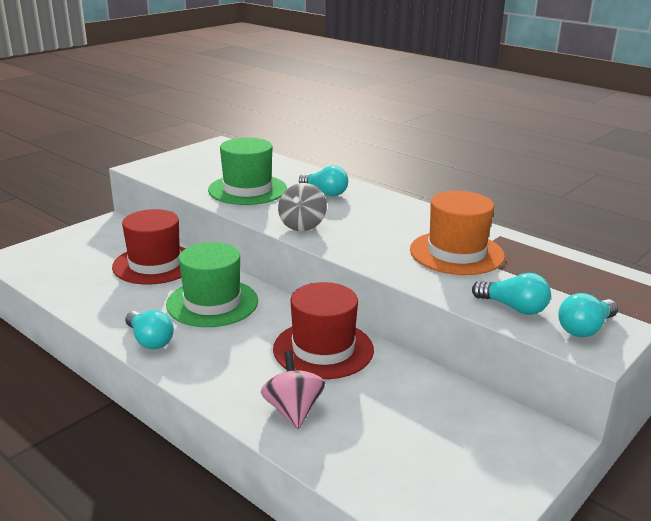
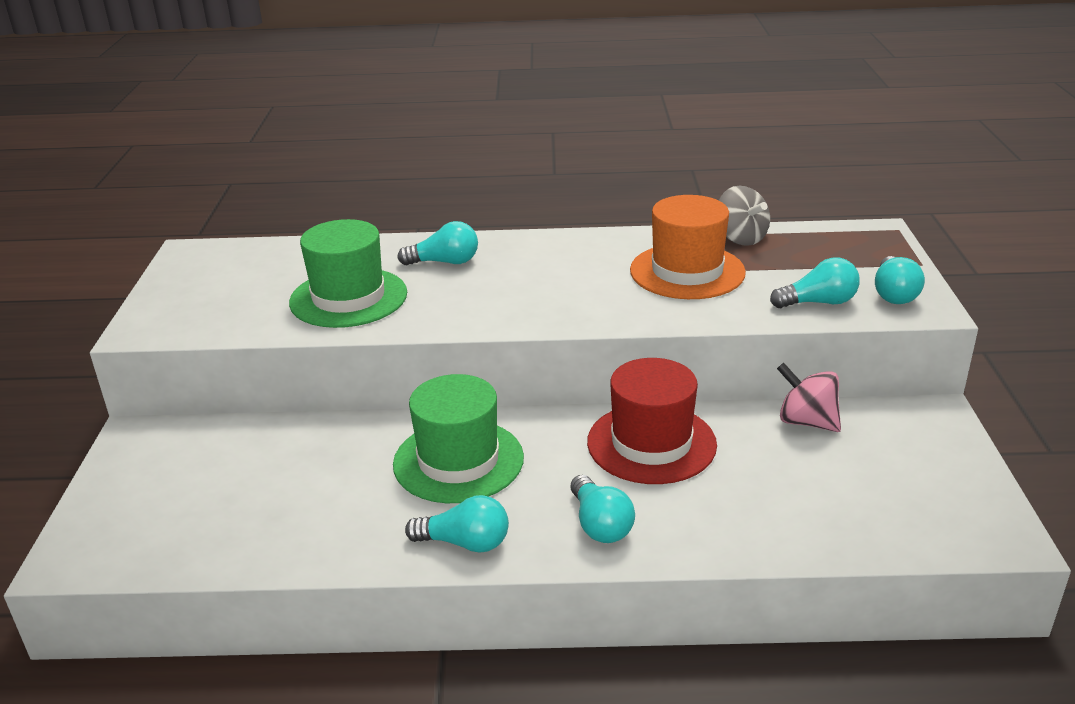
camera: 40 degrees left, 5 degrees up
(155, 264) = (306, 455): red hat -> none
(223, 371) = (600, 524): none -> turquoise light bulb
(293, 410) = (724, 518): pink spinning top -> pink spinning top (806, 422)
(302, 225) = (493, 312): grey spinning top -> grey spinning top (740, 238)

